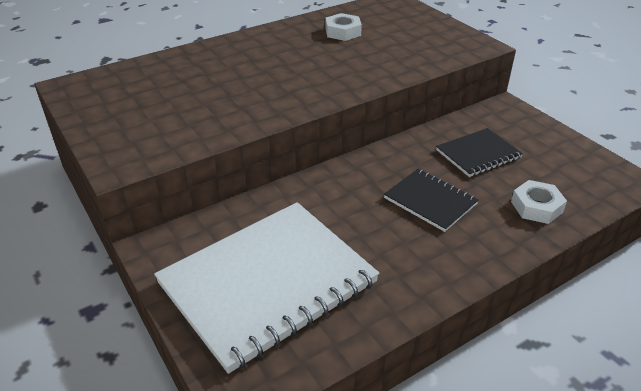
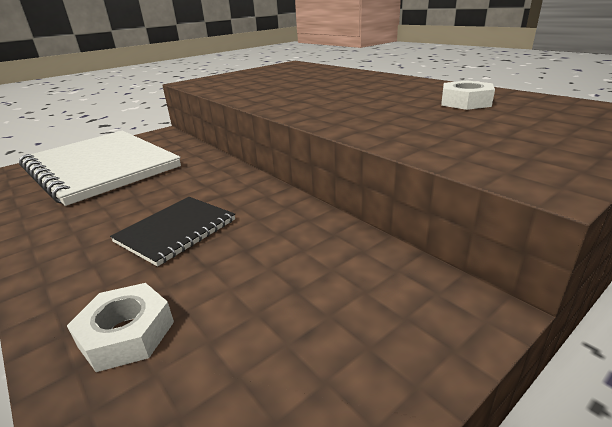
camera: 85 degrees right, 10 degrees down
(478, 154) = (284, 270): black notebook -> none

